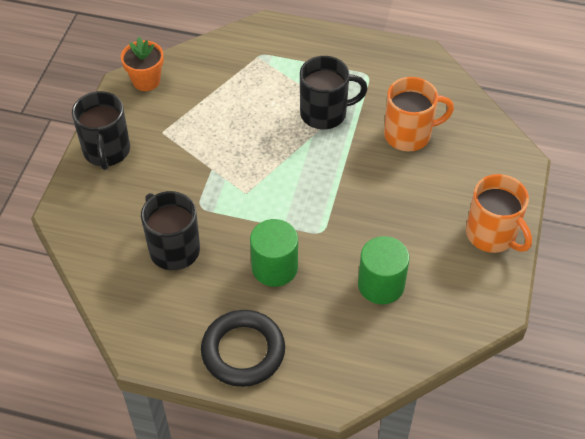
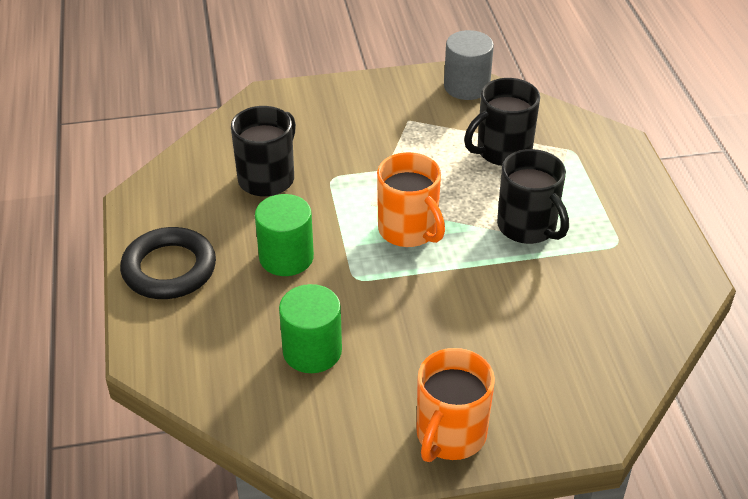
camera: 65 degrees right, 10 degrees down
(106, 151) = (357, 95): black mug -> black mug (502, 151)
(146, 81) = (466, 86): orange flower pot -> grey cylinder
(409, 134) = (553, 309): orange mug -> orange mug (409, 230)

